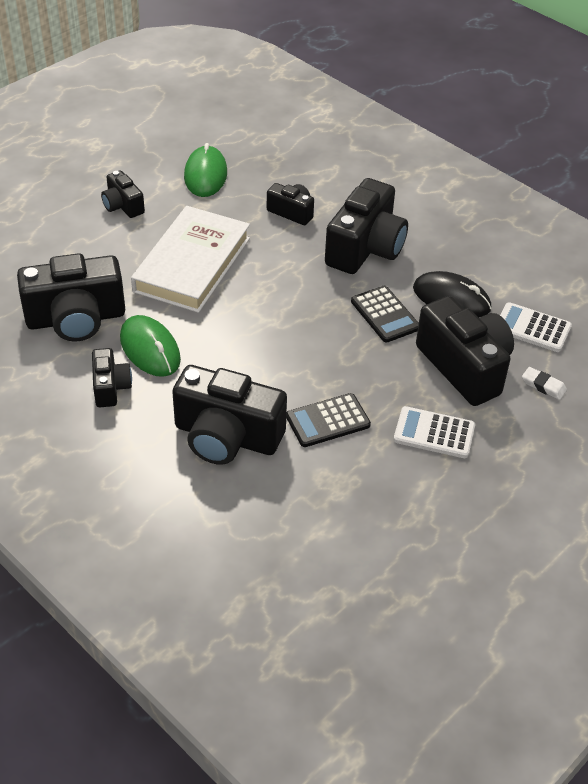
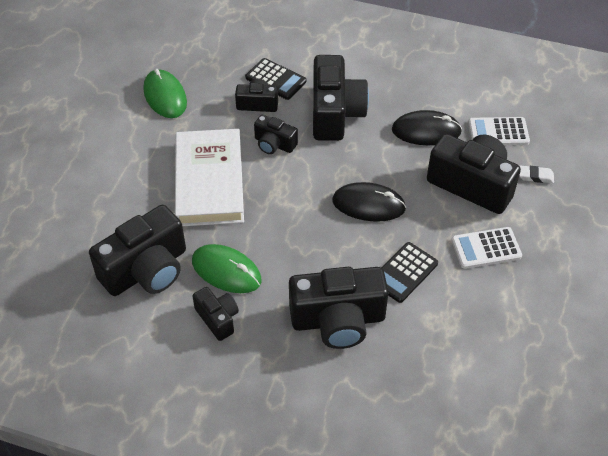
camera: 25 degrees left, 5 degrees up
(123, 206) = (115, 151): black camera -> black camera (274, 144)
(337, 344) = (368, 204): none -> black mouse
(385, 315) = (387, 165): black calculator -> black calculator (275, 79)

